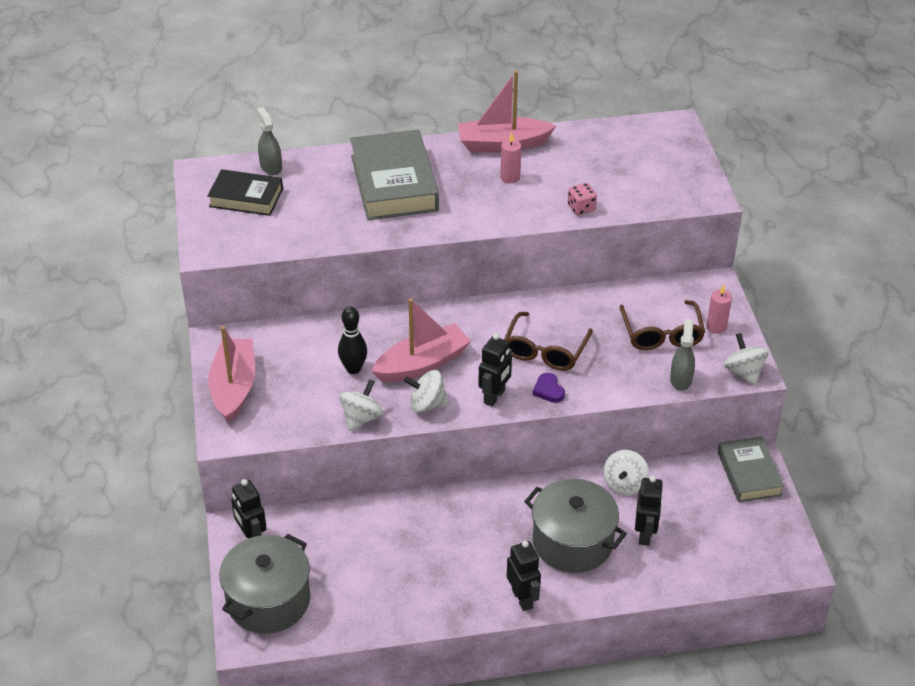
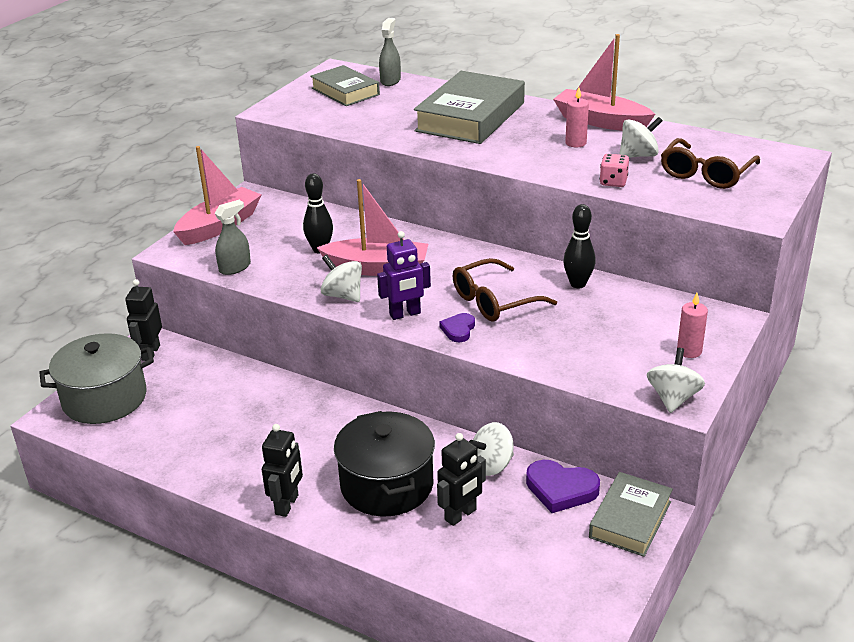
camera: 40 degrees right, 10 degrees down
(246, 198) = (345, 91): black book -> grey book
(361, 418) = (280, 283): white spinning top -> white spinning top (638, 155)
(494, 397) = (405, 314): black robot -> purple robot
(572, 542) = (387, 485): grey pot -> black pot
(586, 304) = (578, 284): none -> black bowling pin
(661, 334) = (623, 334): brown glasses -> brown glasses (706, 174)
(680, 379) = (597, 376): grey spray bottle -> grey spray bottle (235, 267)
(686, 476) = (561, 489): none -> purple heart

